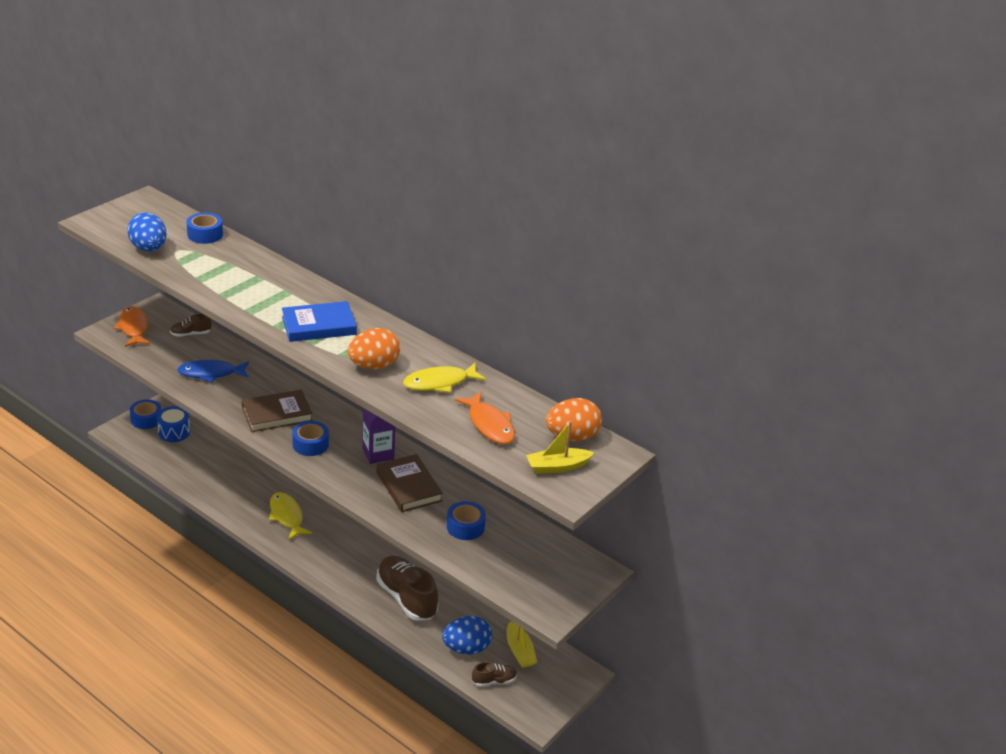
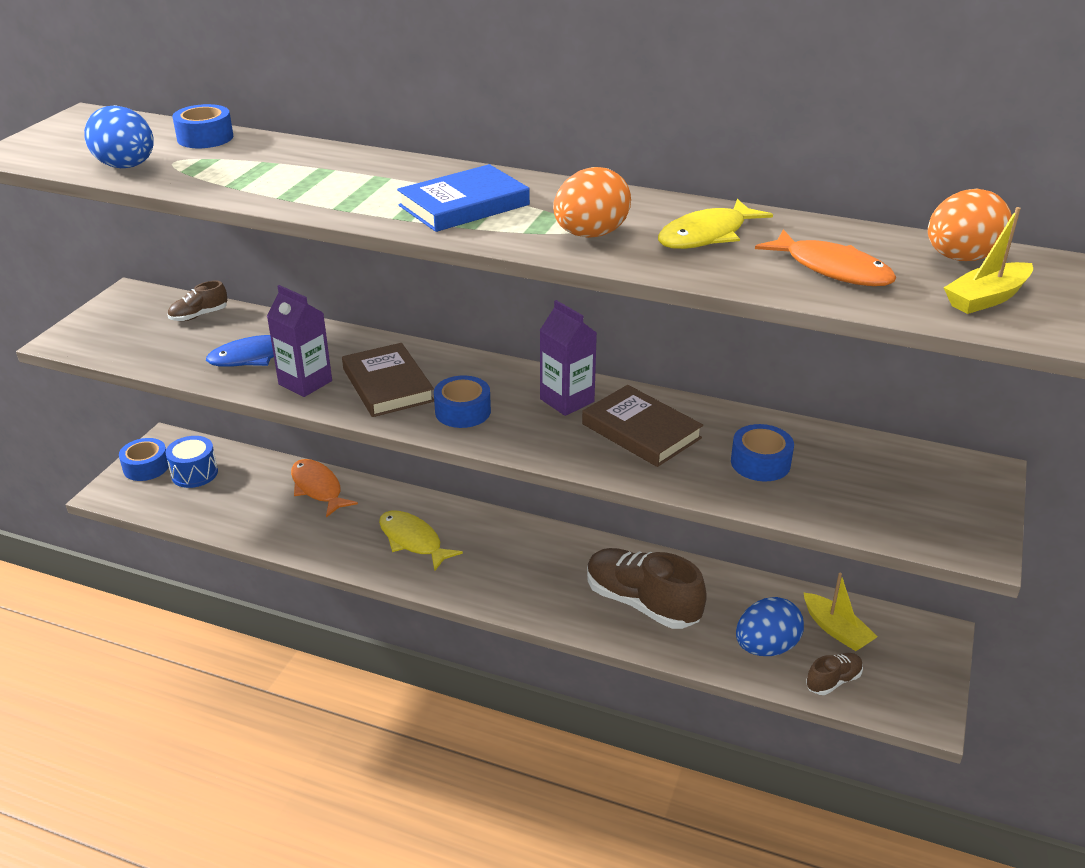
camera: 15 degrees left, 0 degrees up
(133, 328) = (108, 326): orange fish -> orange fish (318, 488)
(229, 399) = (305, 382): none -> purple carton
(277, 414) = (388, 385): brown book -> brown book turned 75 degrees counterclockwise

